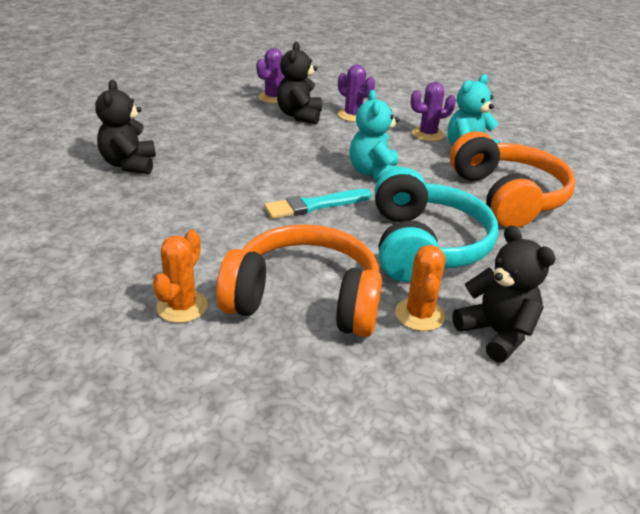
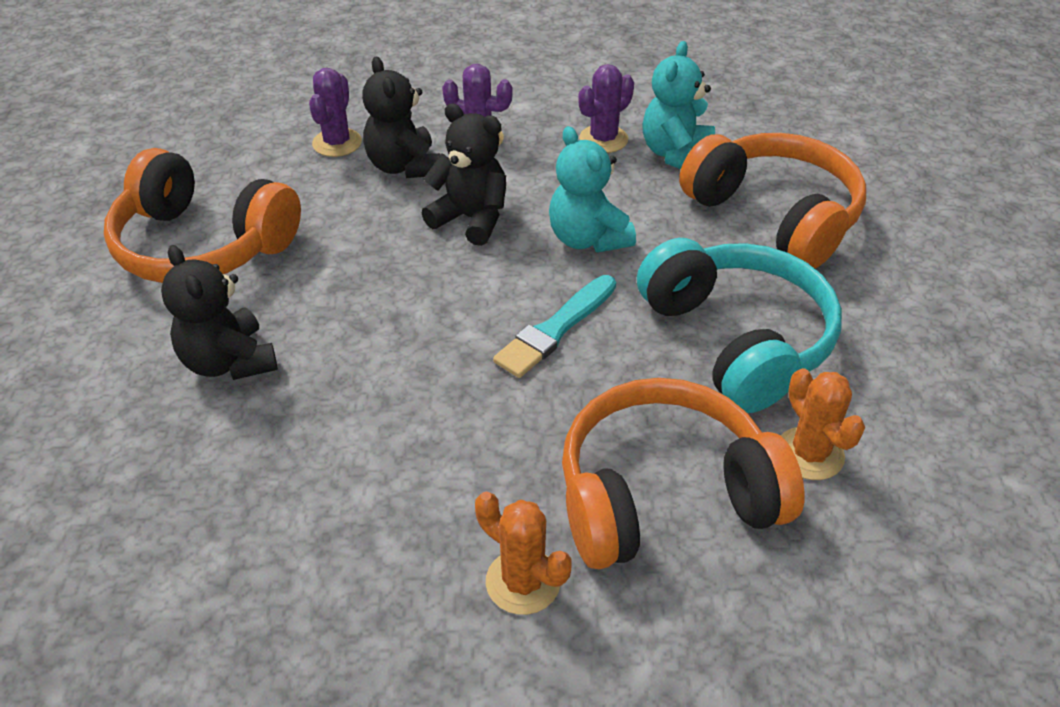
camera: 25 degrees left, 10 degrees up
(164, 118) = (202, 245): none -> orange headphones
(182, 306) = (523, 582): orange cactus -> orange cactus turned 45 degrees counterclockwise
(496, 333) = (907, 441): black teddy bear -> black teddy bear (471, 219)

